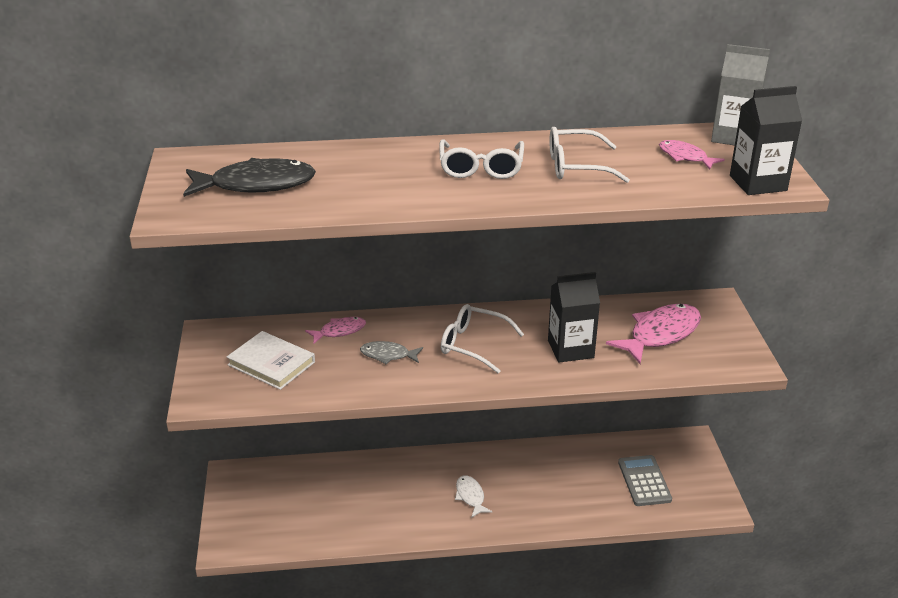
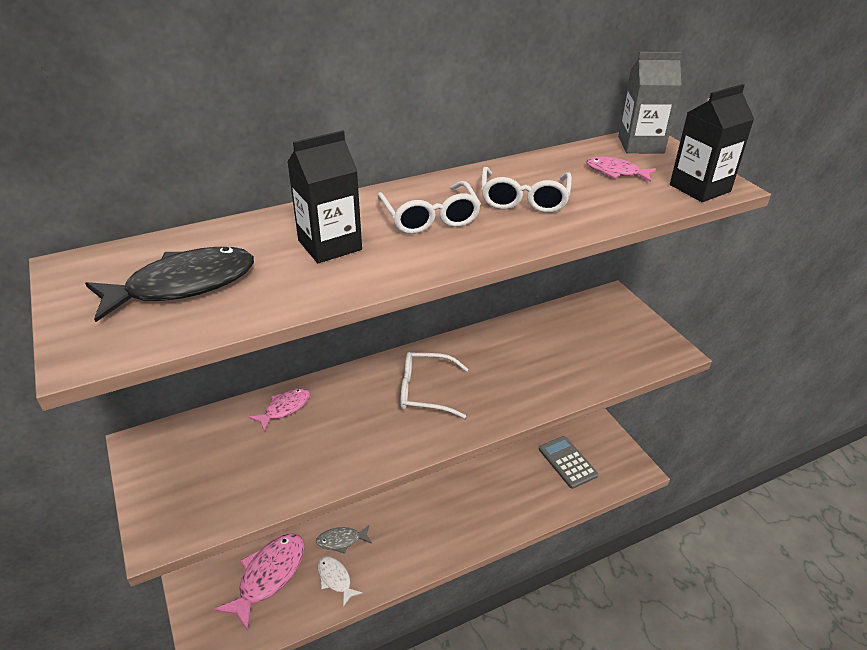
camera: 20 degrees left, 5 degrees up
(271, 363) = (226, 466): white book -> none
(388, 355) = (346, 424): grey fish -> grey fish (341, 540)
(470, 496) = (428, 521): white fish -> white fish (335, 579)
(570, 349) = (517, 374): black carton -> black carton (330, 245)
(576, 166) = (524, 199): white glasses -> white glasses turned 60 degrees counterclockwise
(660, 334) = (585, 340): pink fish -> pink fish (269, 576)

